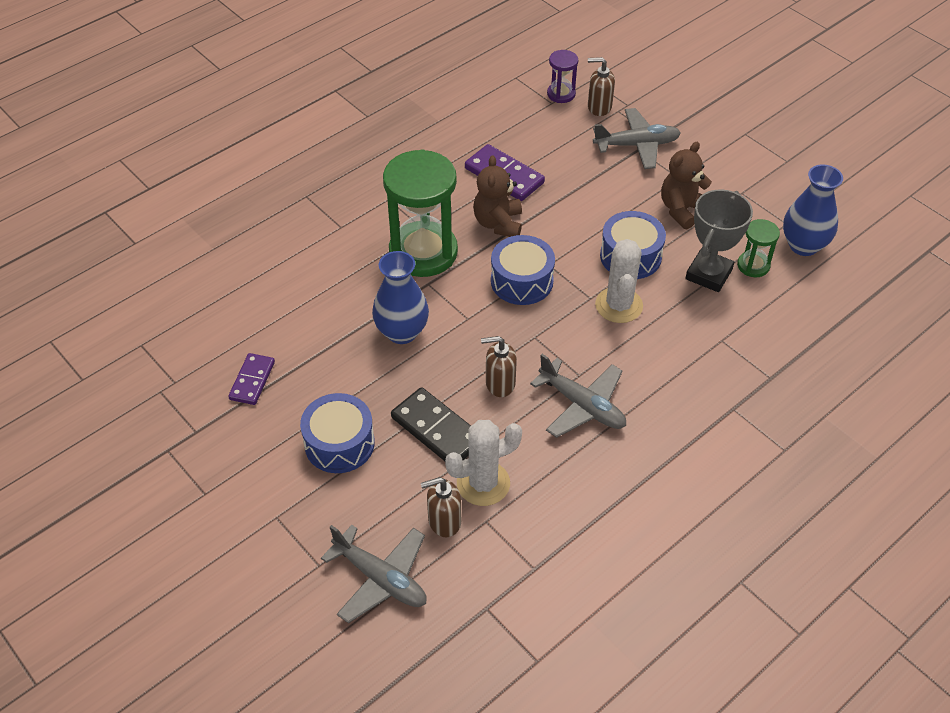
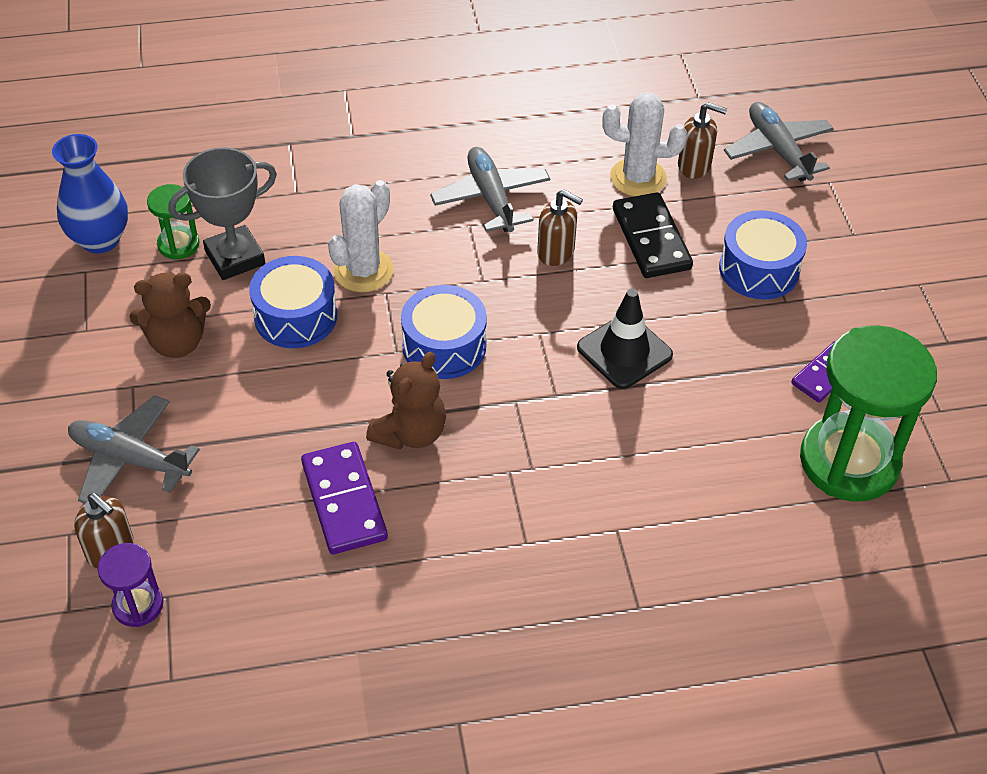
camera: 150 degrees left, 0 degrees up
(402, 332) = (624, 351): blue vase -> black traffic cone
(423, 252) = (533, 439): green hourglass -> green hourglass (849, 461)

